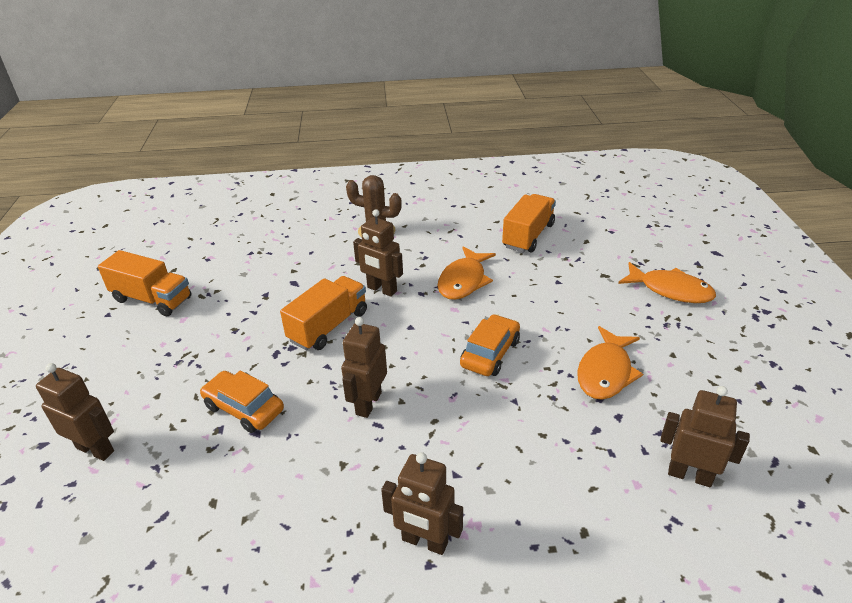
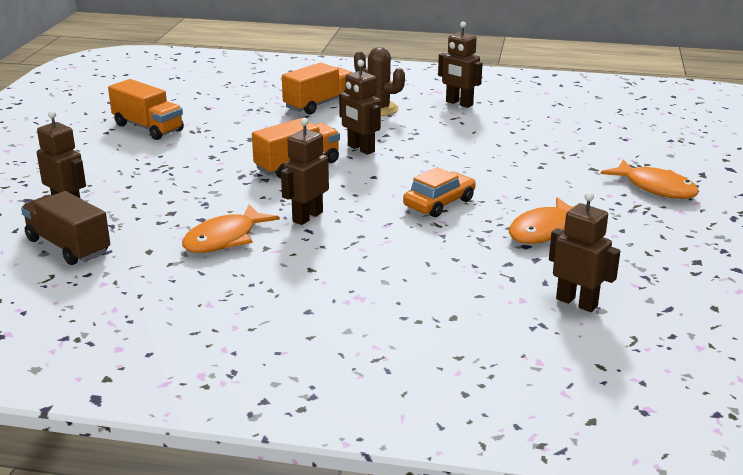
camera: 15 degrees right, 10 degrees down
(113, 518) = (68, 246): none -> brown truck
(244, 408) = (198, 204): orange car -> none
(424, 541) = (311, 299): brown robot -> brown robot (459, 103)
(463, 281) = (444, 153): orange fish -> orange fish (225, 239)
(528, 236) = (532, 131): orange truck -> orange truck (319, 104)

